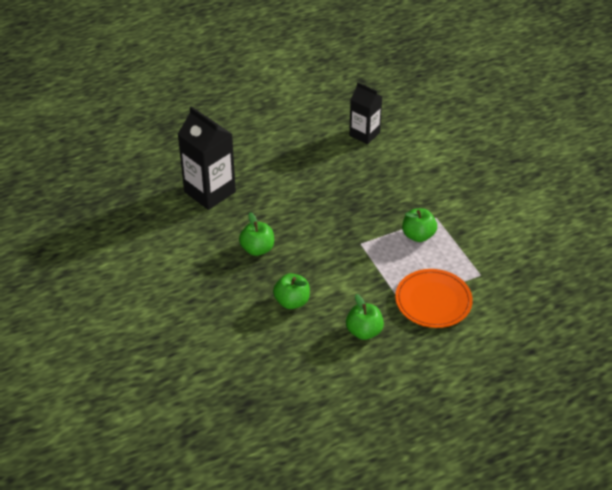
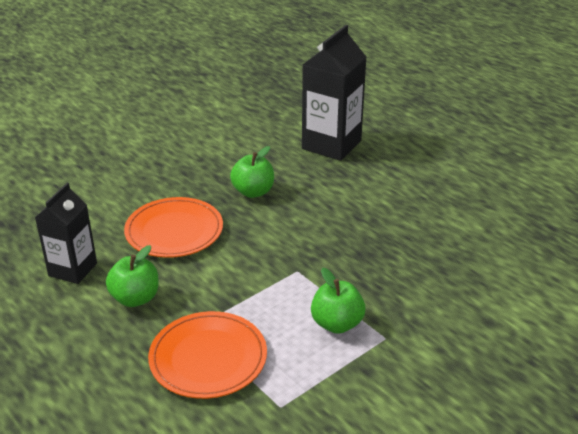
camera: 75 degrees right, 10 degrees down
(292, 301) = (174, 231): green apple -> orange plate
(364, 134) = (517, 241): black carton -> black carton (73, 269)

